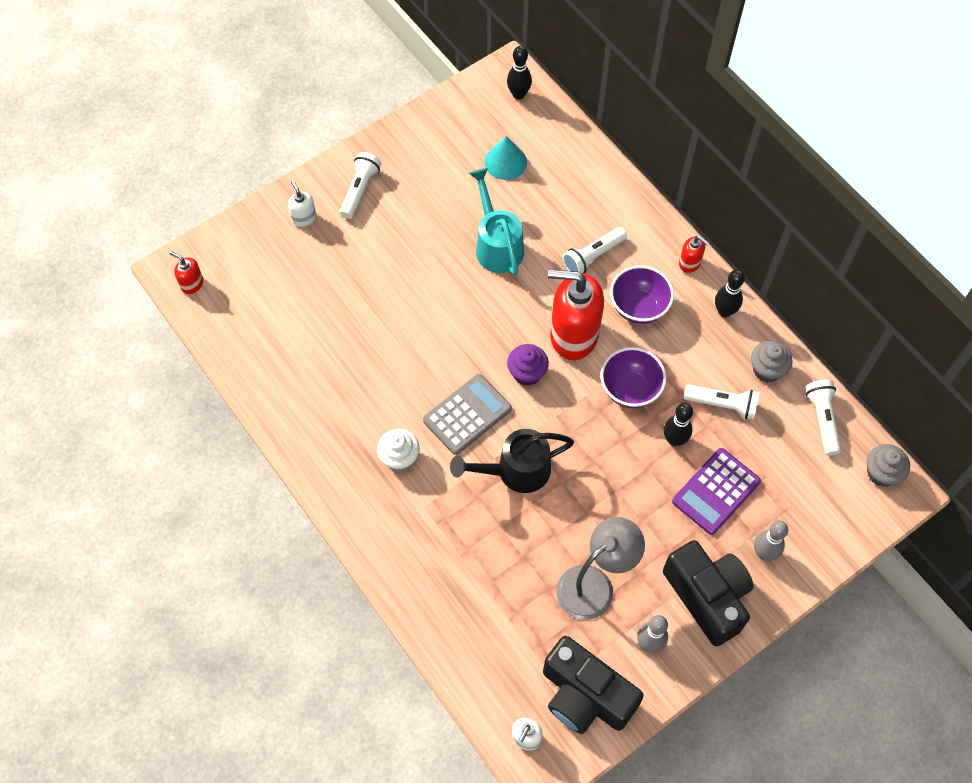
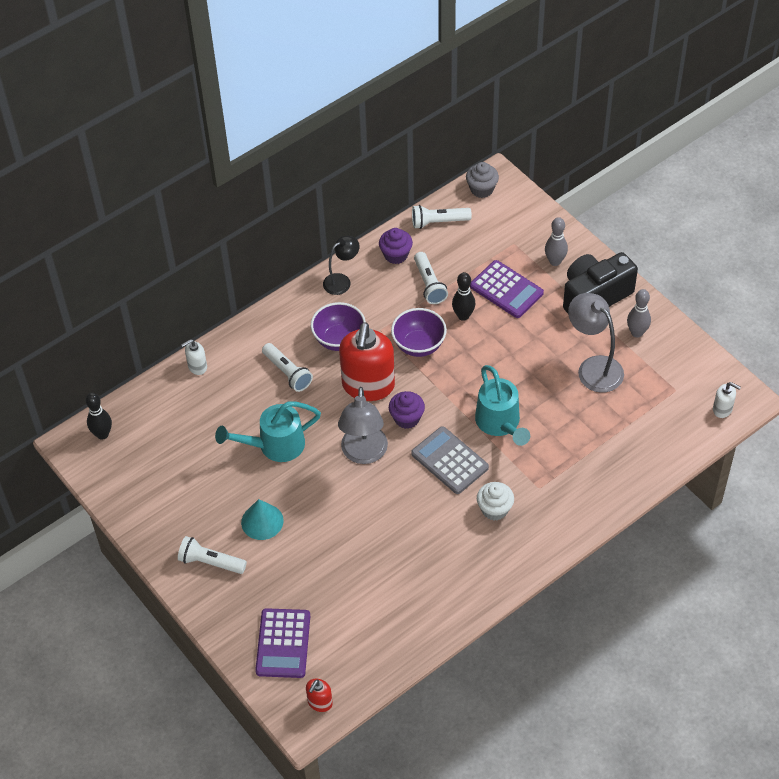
camera: 90 degrees left, 10 degrees down
(260, 253) = (283, 643): none -> purple calculator
(304, 218) = (242, 609): white soap dispenser -> white soap dispenser (197, 367)
(481, 329) = (364, 454): none -> grey lamp
(505, 162) = (182, 442): turquoise cone -> turquoise cone (262, 521)
(515, 471) = (500, 423): black watering can -> turquoise watering can
(585, 696) = (684, 372): black camera -> none
(690, 263) = (294, 304): red soap dispenser -> none
(722, 404) = (429, 284): white flashlight -> white flashlight turned 150 degrees clockwise
(724, 311) = (342, 281): black bowling pin -> black lamp
(767, 370) = (396, 255): grey cupcake -> purple cupcake

